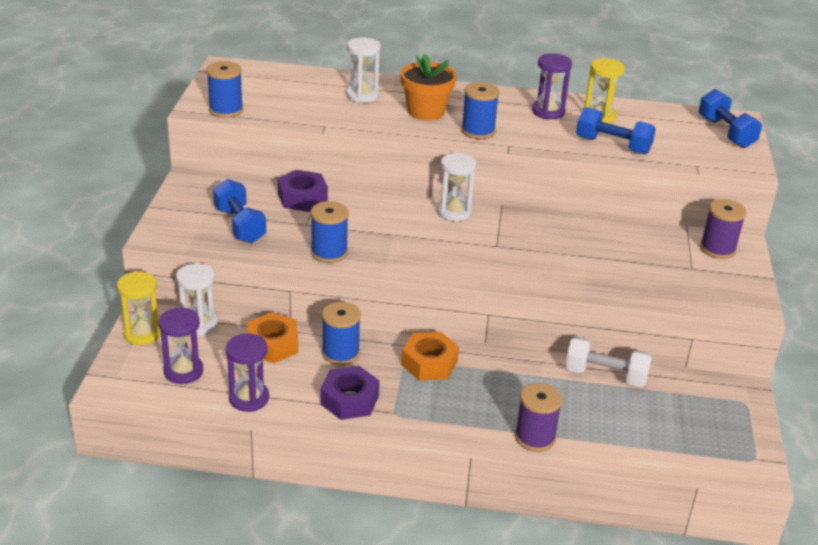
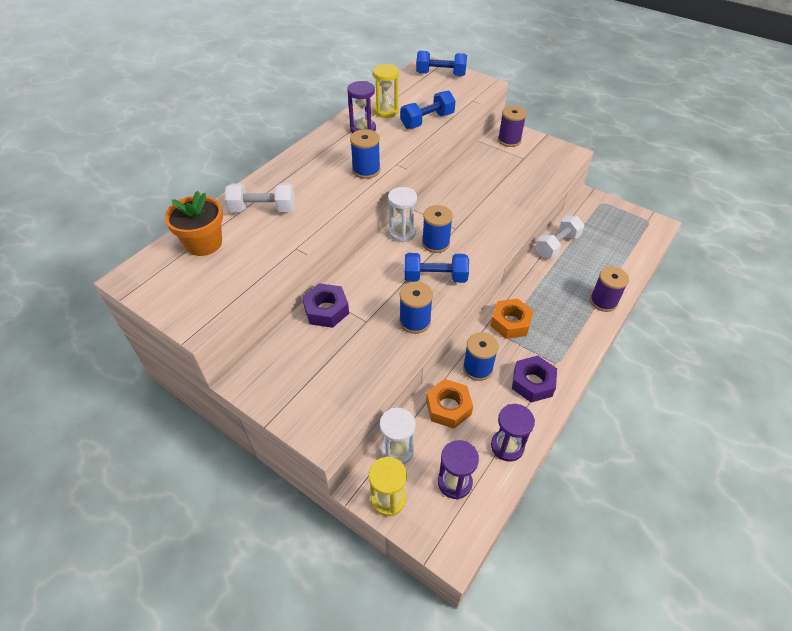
camera: 60 degrees left, 15 degrees up
(226, 110) = (216, 304): blue spool -> blue spool (435, 243)
(239, 225) = (341, 366): blue dumbbell -> blue dumbbell (435, 277)
(362, 95) = (263, 209): white hourglass -> white dumbbell
(426, 111) = (317, 184): orange flower pot -> orange flower pot (204, 243)

